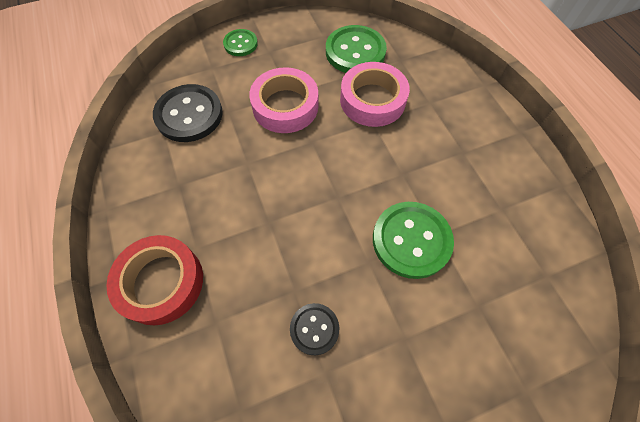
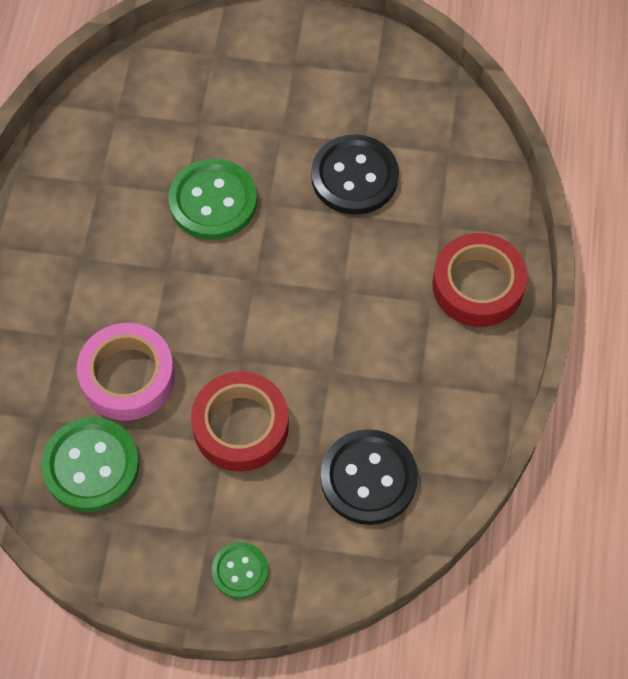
camera: 150 degrees left, 0 degrees up
(285, 106) = (240, 426): pink tape -> red tape
(314, 329) = (354, 177): black button -> black button, size x1.76

